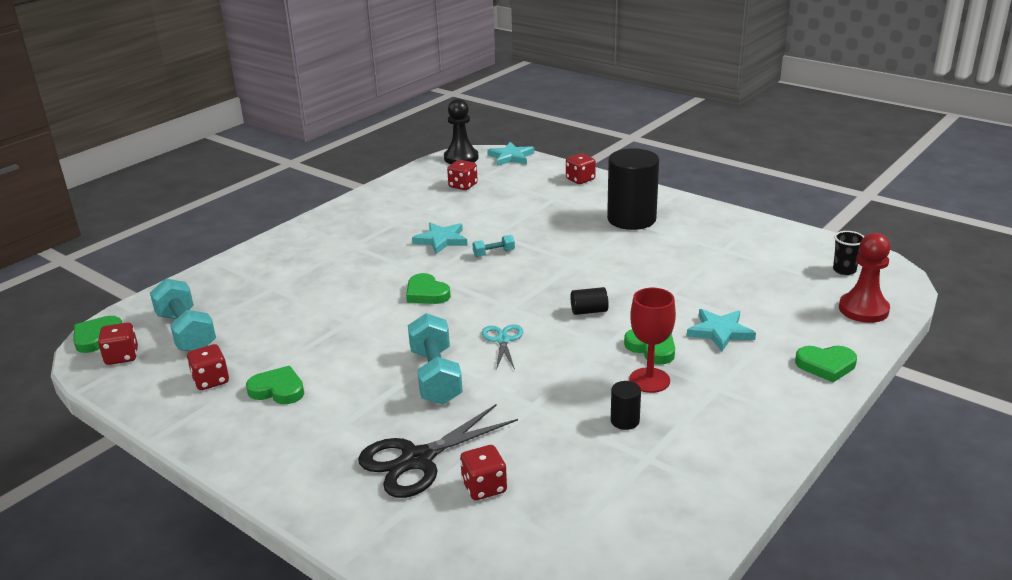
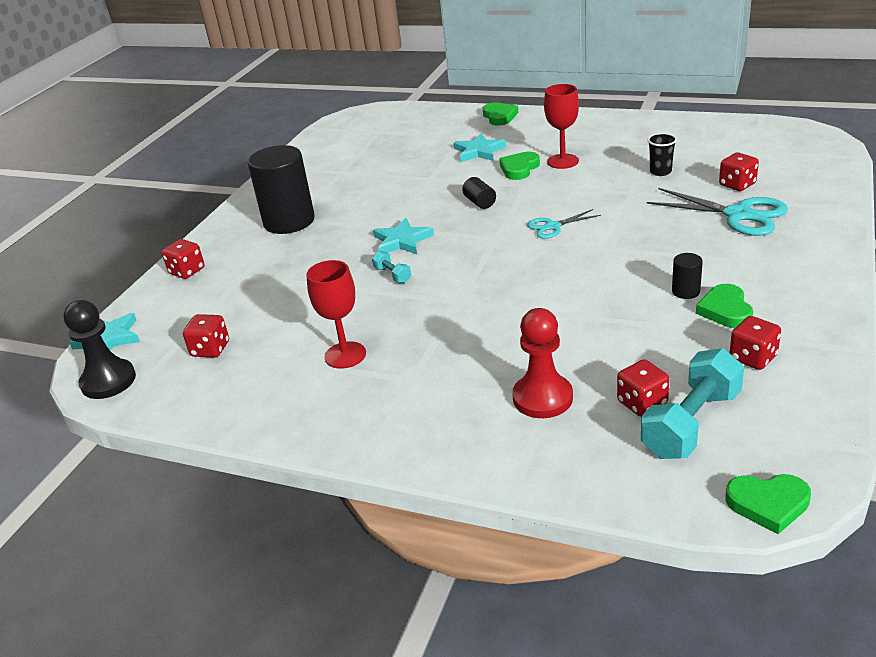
camera: 105 degrees left, 5 degrees up
(122, 356) = (780, 451): red dice -> red dice (642, 403)
(405, 226) = (345, 355): none -> red goblet
(417, 460) = (738, 215): black scissors -> turquoise scissors
(426, 293) = (497, 288): green heart -> none
(435, 376) = (631, 240): turquoise dumbbell -> none
(441, 240) = (373, 317): turquoise star -> turquoise star (402, 241)
(625, 421) = (618, 159): black cylinder -> black cylinder (685, 291)
(844, 270) = (360, 127): black cup -> black cup (660, 172)
(863, 309) = (418, 116): red pawn -> red pawn (542, 398)

